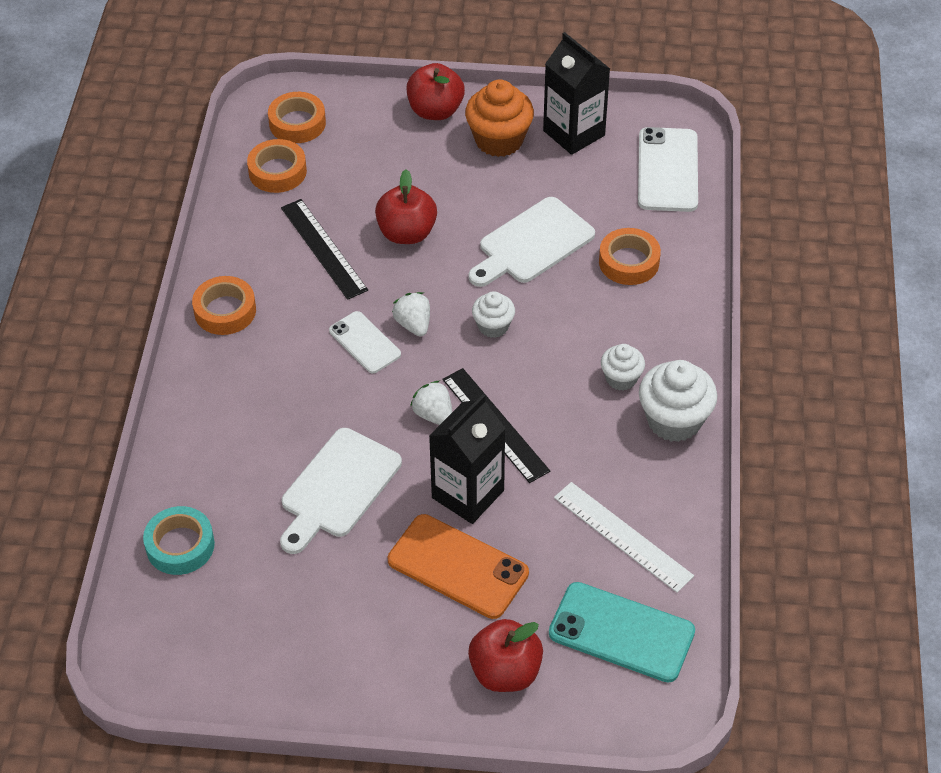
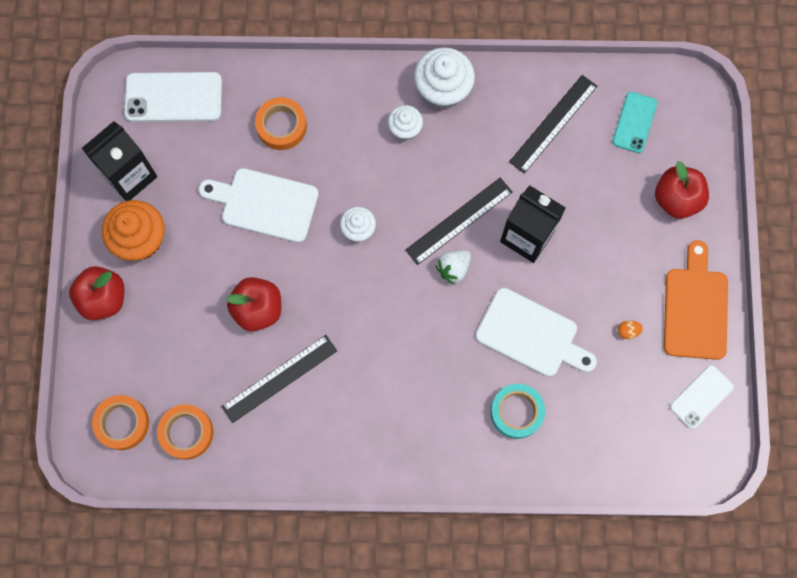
camera: 95 degrees left, 25 degrees up
(180, 545) = (598, 449): turquoise tape -> turquoise tape (516, 412)
(225, 311) = (356, 453): orange tape -> none
(326, 593) = (628, 331): none -> orange egg
(346, 677) = (695, 308): none -> orange cutting board
(364, 342) = (383, 331): white phone -> white phone (701, 397)
(413, 324) = (361, 293): white strawberry -> none
(458, 567) = (593, 238): orange phone -> none
(532, 243) = (265, 204): white cutting board -> white cutting board turned 150 degrees clockwise
(621, 632) = (634, 122): turquoise phone -> turquoise phone, size x0.62
(622, 536) = (553, 124): white ruler -> black ruler

